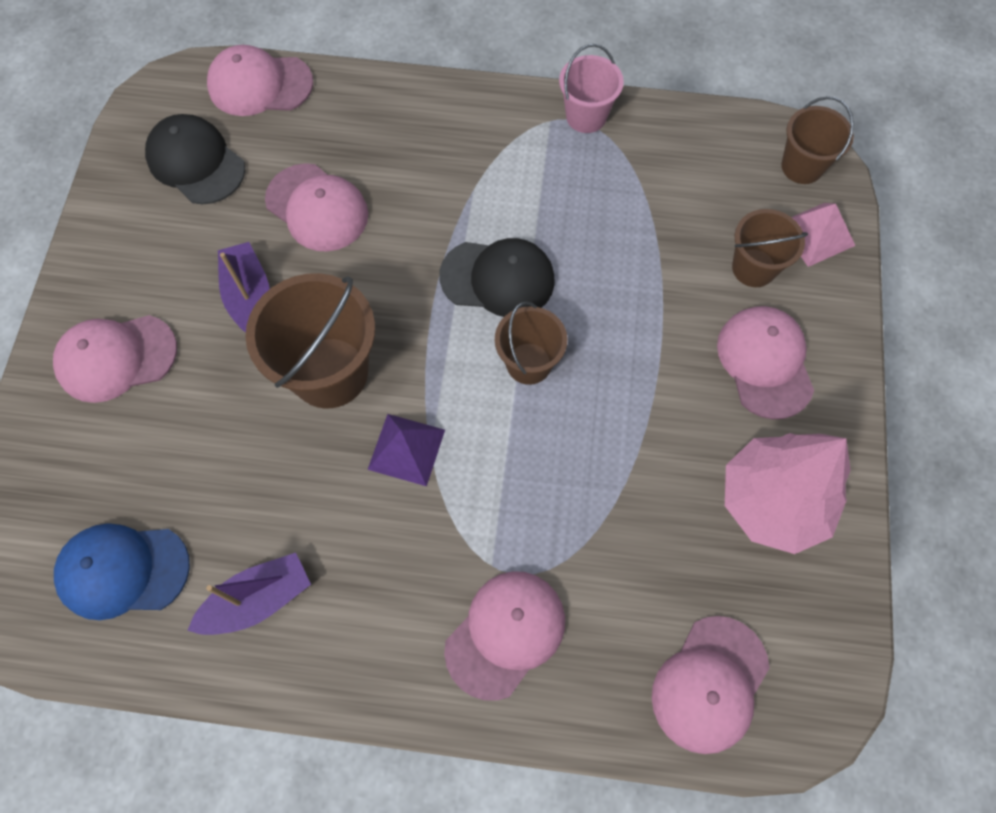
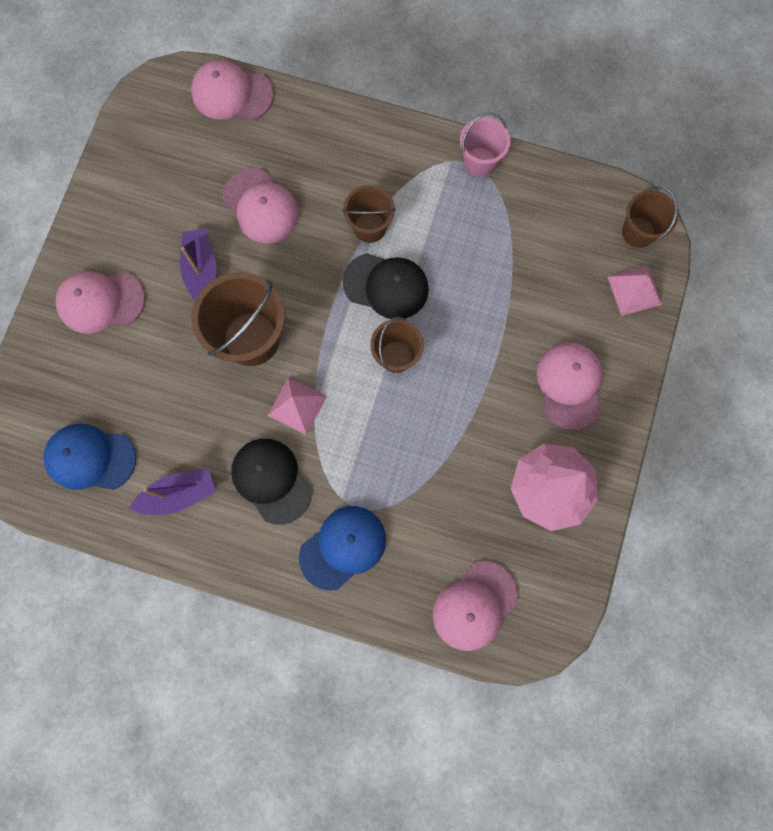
camera: 10 degrees right, 10 degrees up
(196, 162) = (175, 153): black cap -> black cap (271, 480)
(406, 449) = (297, 406): purple pyramid -> pink pyramid
(505, 634) = (343, 547): pink cap -> blue cap
(753, 268) = (579, 309): brown bucket -> brown bucket (370, 227)

